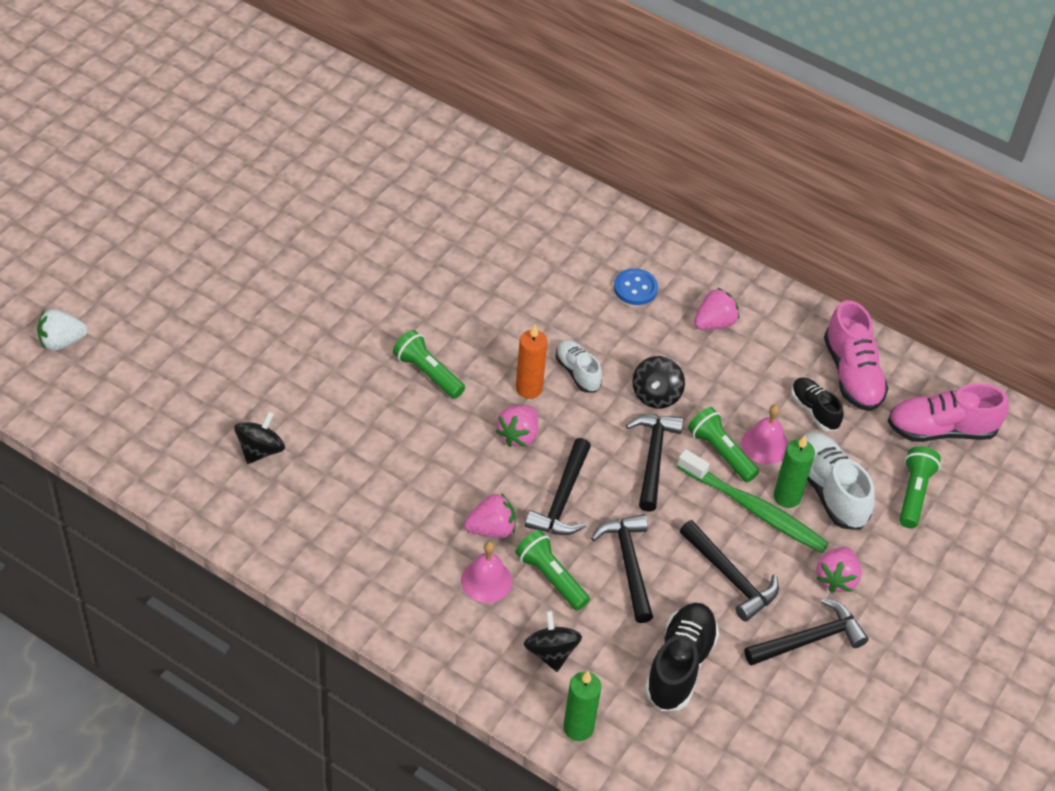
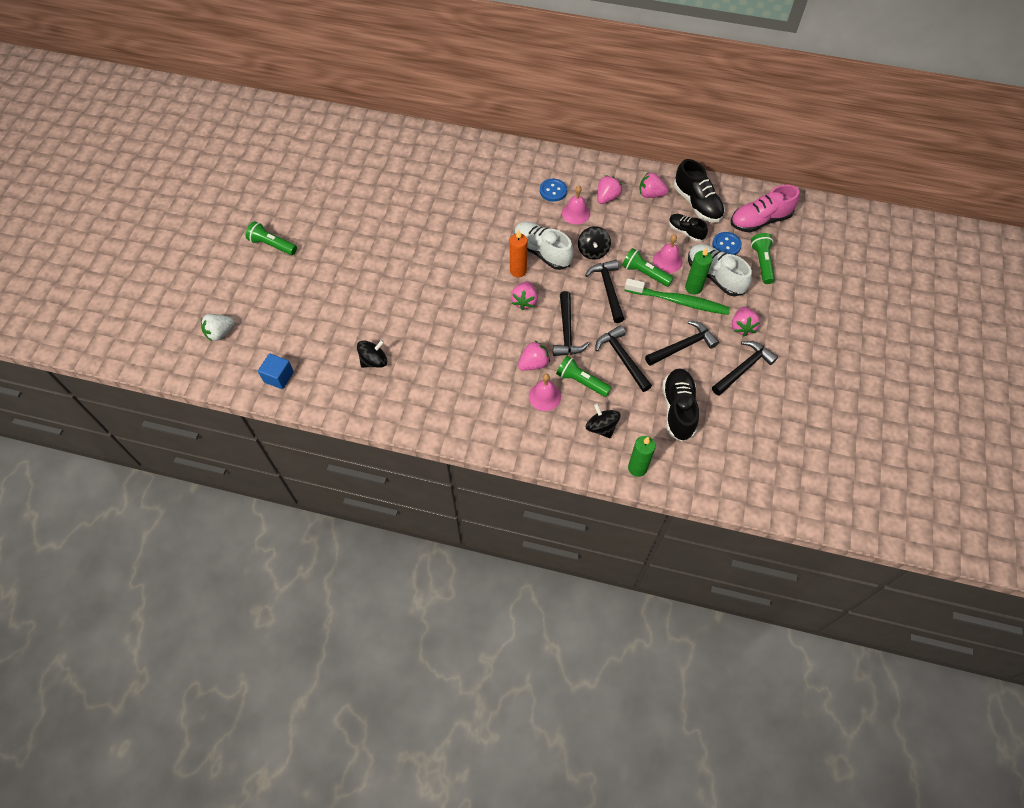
camera: 15 degrees left, 10 degrees up
(117, 429) = (279, 377): none -> blue cube
(260, 450) = (374, 361): black spinning top -> black spinning top turned 45 degrees clockwise
(427, 373) = (454, 280): green flashlight -> green flashlight (272, 245)
(577, 372) = (542, 252): white shoe -> white shoe, size x1.65
(655, 331) = (576, 213): none -> pink bell
(730, 577) = (683, 346): black hammer -> black hammer turned 60 degrees counterclockwise
(785, 338) = (651, 194): none -> pink strawberry
(852, 374) = (697, 203): pink shoe -> black shoe
(869, 450) = (726, 245): none -> blue button

